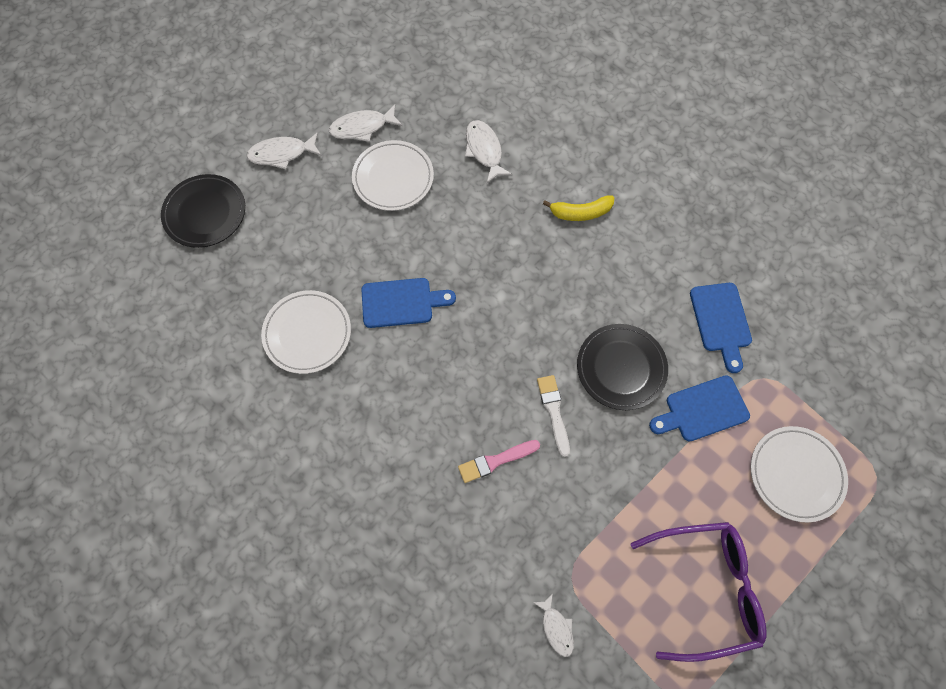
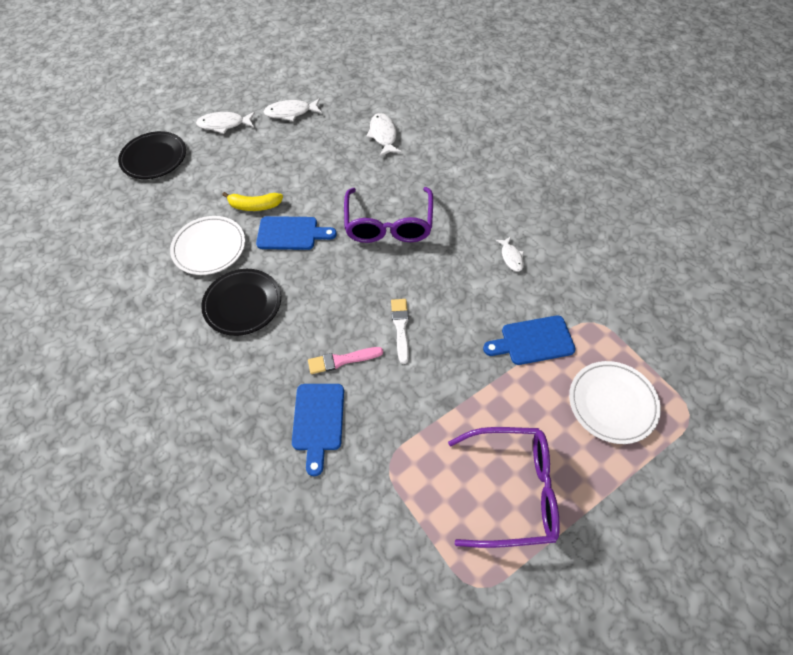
camera: 10 degrees right, 10 degrees down
(393, 178) = (306, 147): white plate -> none
(515, 277) = (389, 224): none -> purple glasses
(556, 628) = (366, 506): white fish -> white fish (511, 257)
(581, 213) = (453, 184): yellow banana -> yellow banana (255, 206)
(621, 368) = (466, 300): black plate -> black plate (242, 304)
(721, 321) = (560, 274): blue cutting board -> blue cutting board (318, 421)

